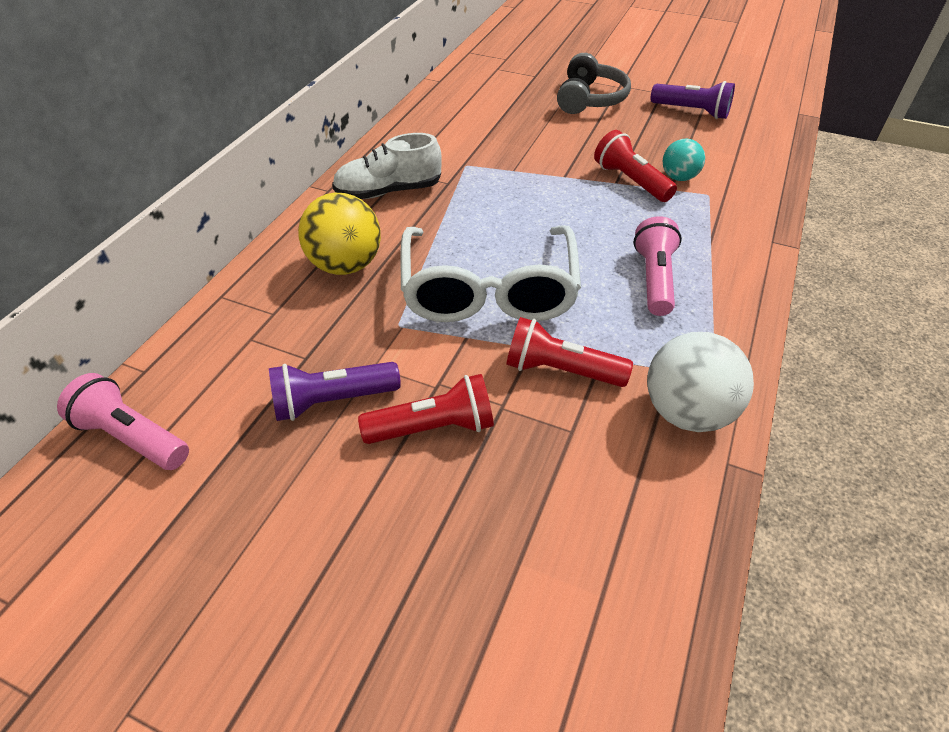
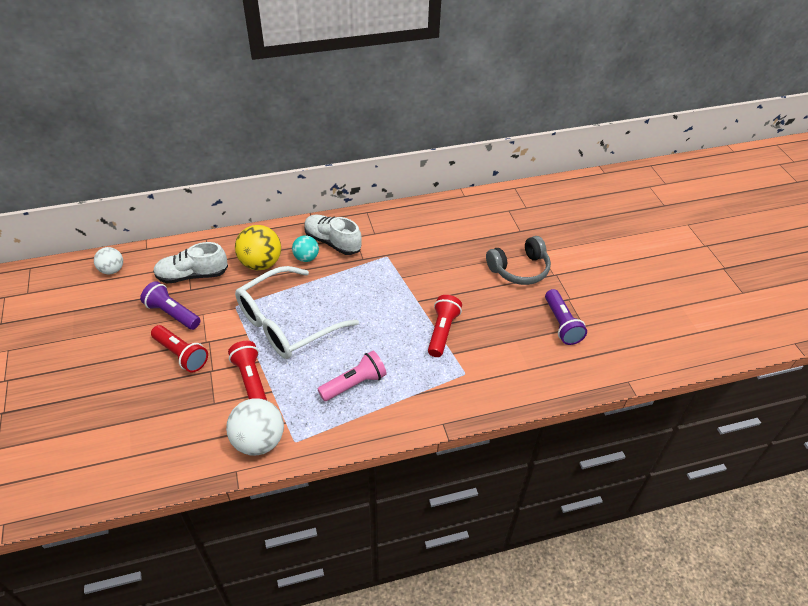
camera: 50 degrees right, 0 degrees up
(133, 437) = (112, 270): pink flashlight -> white ball
(278, 343) = (192, 275): none -> white shoe
(678, 177) = (469, 352): turquoise ball -> turquoise ball (306, 258)

